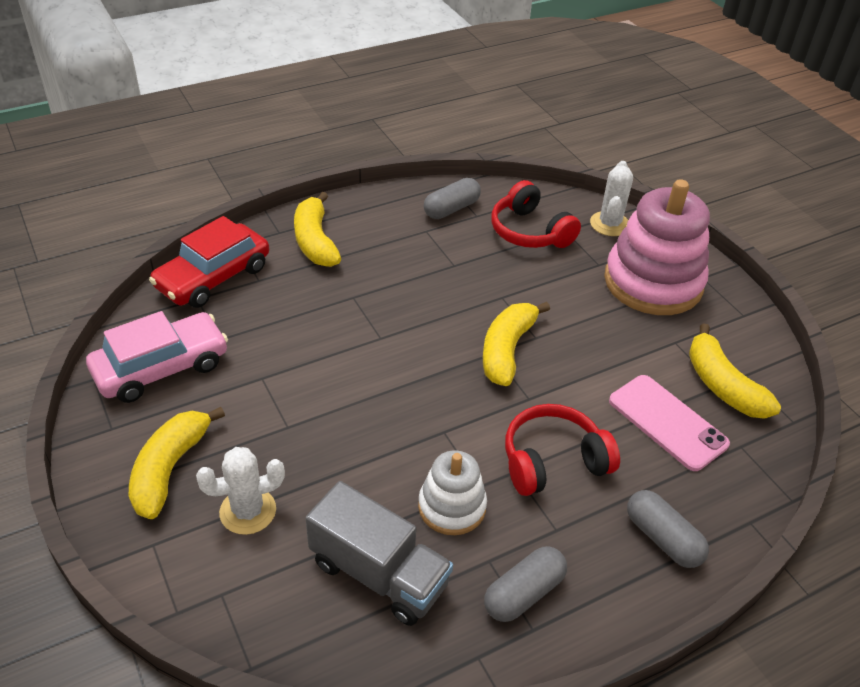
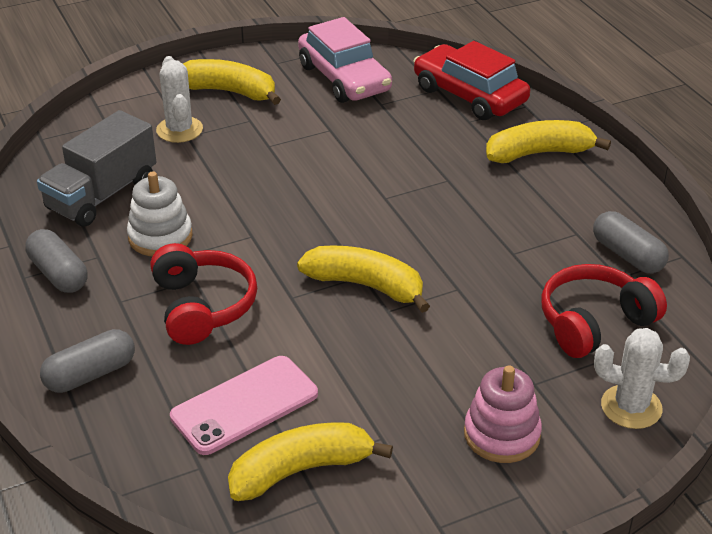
camera: 95 degrees right, 5 degrees down
(653, 282) = (501, 434): pink stacking toy -> pink stacking toy, size x0.54

